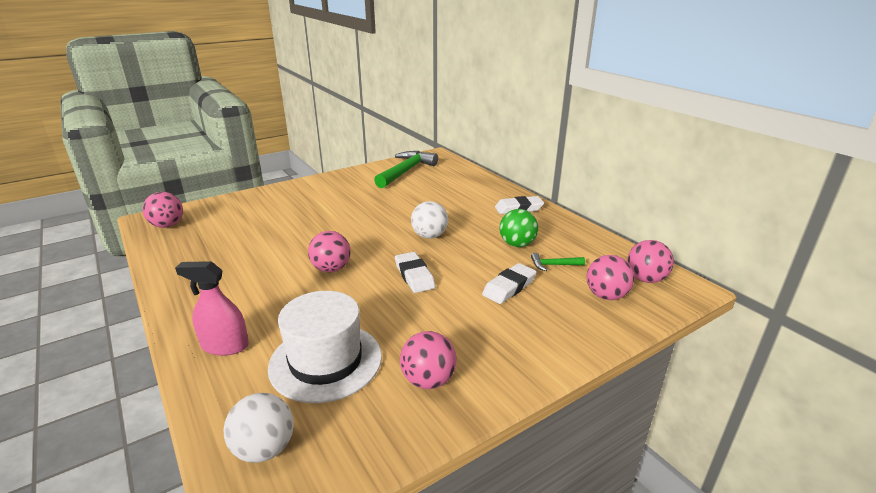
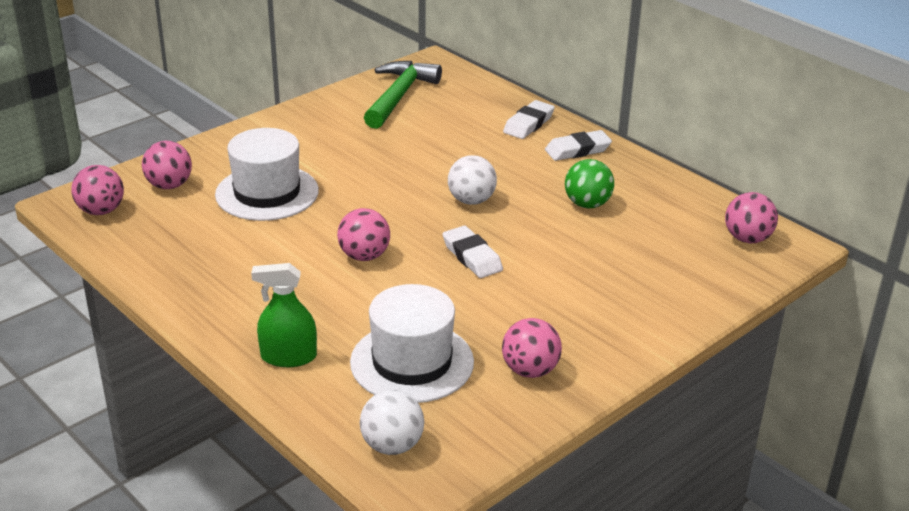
camera: 10 degrees left, 5 degrees up
(225, 346) = (288, 357): pink spray bottle -> green spray bottle
(286, 221) = (267, 193): none -> white hat
(509, 287) = (590, 262): white eraser -> white eraser (528, 124)
(553, 265) = (637, 229): green hammer -> none
(606, 296) = (703, 263): pink ball -> pink ball (169, 185)

